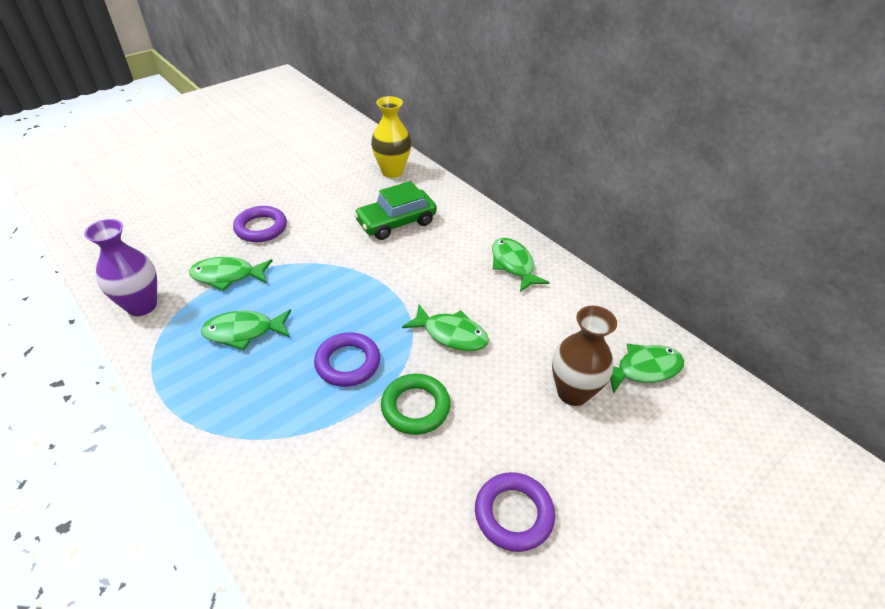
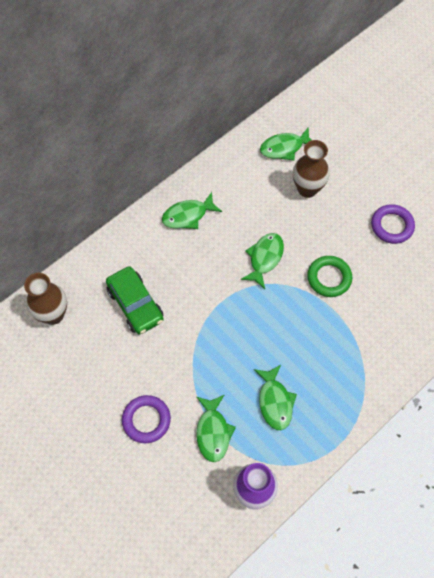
camera: 90 degrees left, 20 degrees up
(348, 363) = (297, 323): purple ring -> none
(392, 171) = (53, 314): yellow vase -> brown vase
(643, 369) = (284, 148): green fish -> green fish turned 90 degrees counterclockwise

